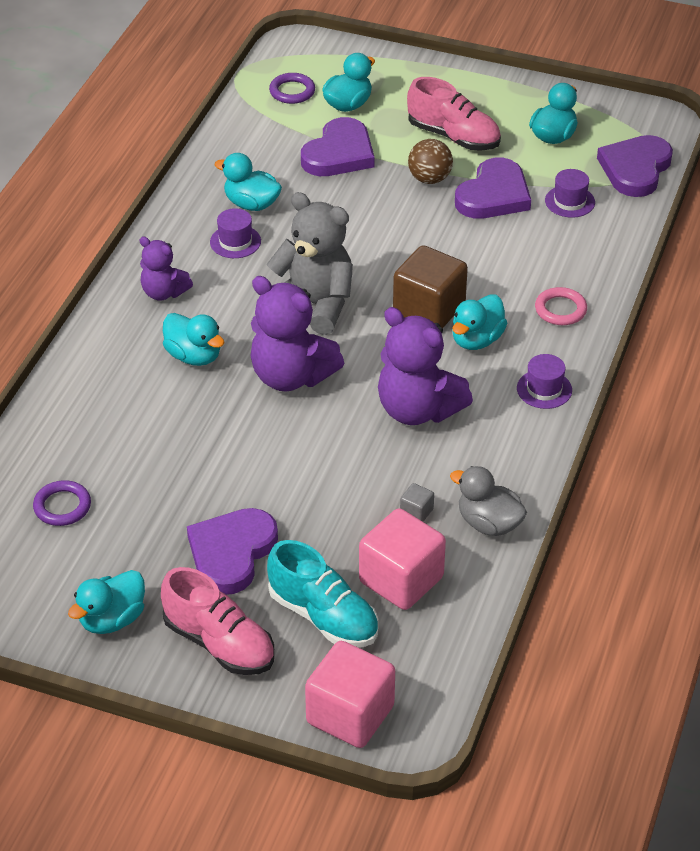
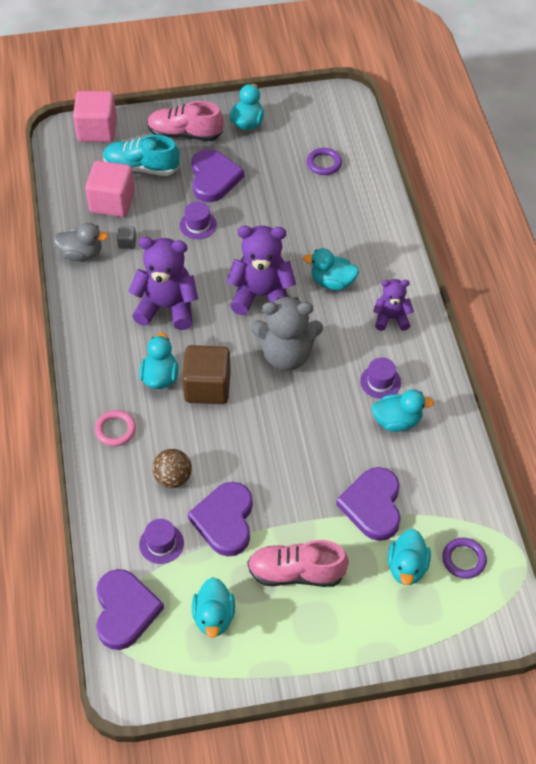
camera: 150 degrees right, 10 degrees up
(429, 179) = (285, 513): brown ball -> brown ball (173, 478)
(544, 389) = (94, 359): purple hat -> purple hat (198, 225)

